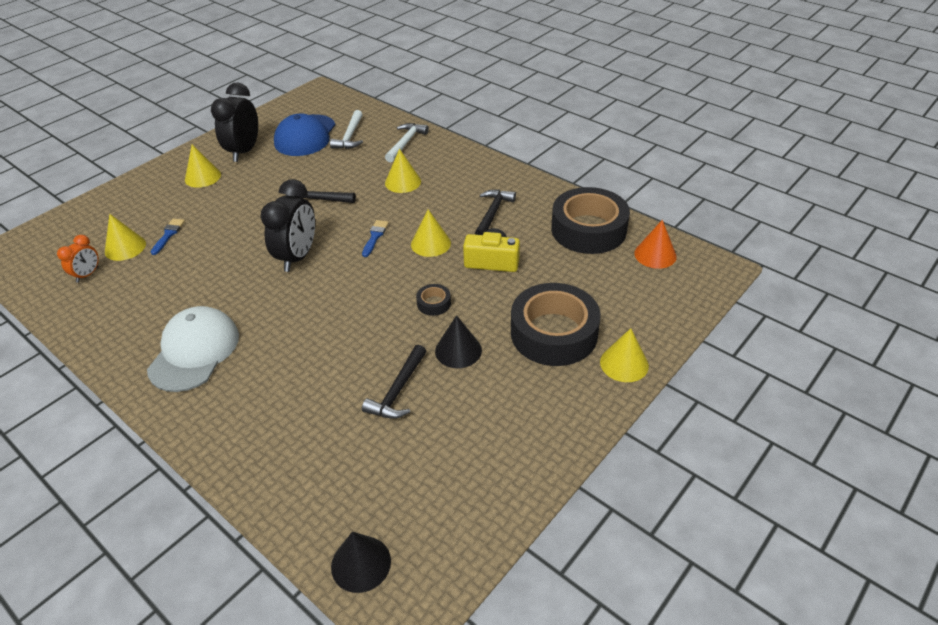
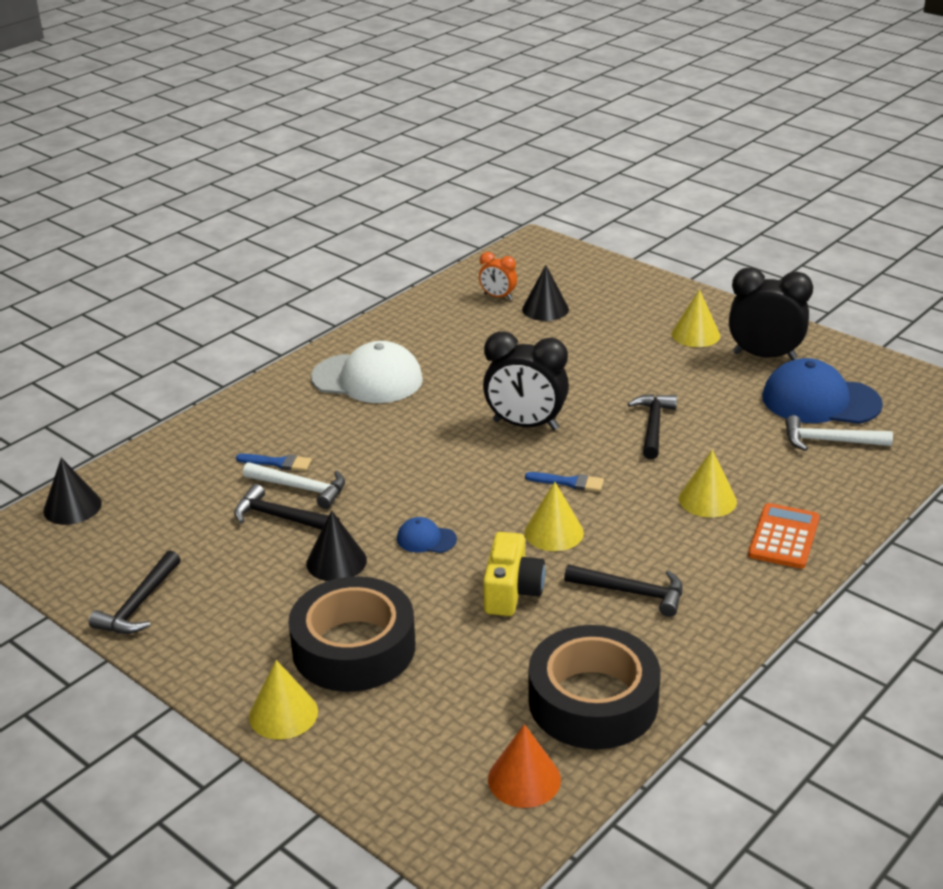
camera: 90 degrees right, 10 degrees down
(125, 247) = (545, 309): yellow cone -> black cone
(168, 235) = (569, 331): blue brush -> blue brush (278, 463)
(405, 143) = (823, 497): white hammer -> white hammer (300, 488)
(434, 303) = (426, 539): black tape -> blue cap
(442, 158) = (783, 537): none -> orange calculator
(512, 473) = (139, 604): none -> black hammer

